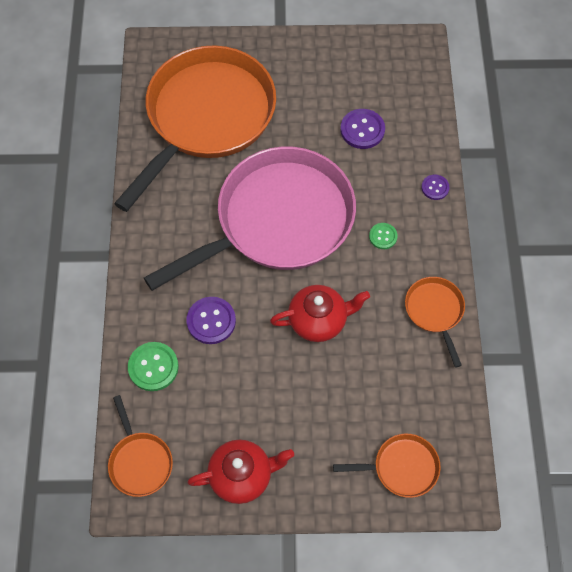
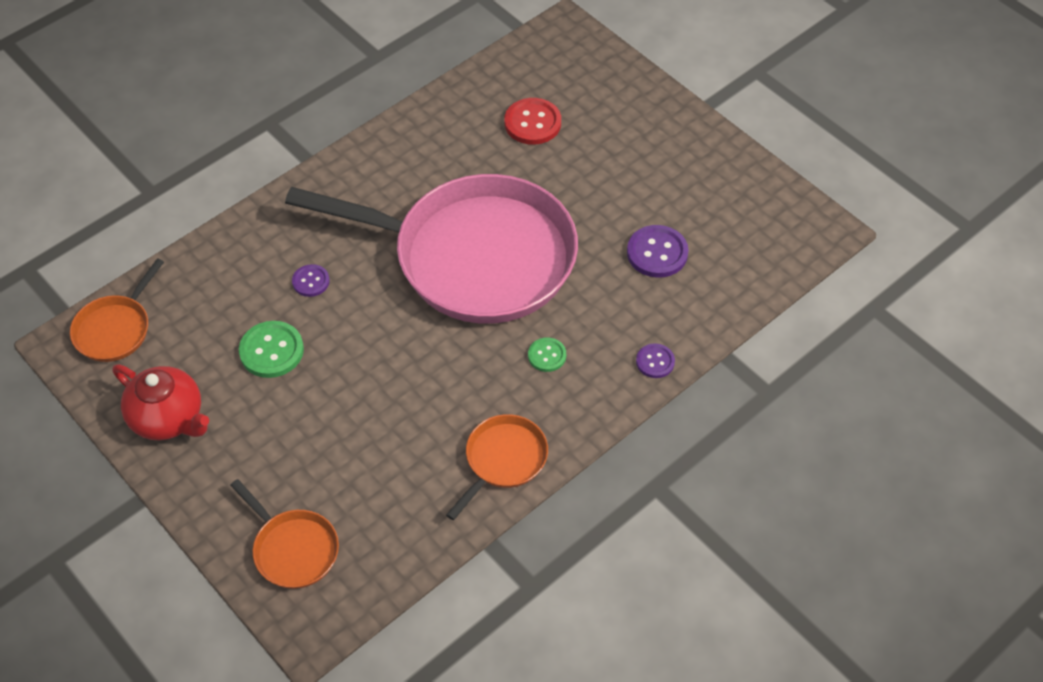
camera: 50 degrees right, 10 degrees down
(153, 367) = (221, 272): green button -> green button (271, 351)
(206, 117) = (532, 123): orange pan -> red button
(211, 321) = (311, 281): purple button -> purple button, size x0.60
(319, 320) = (394, 366): red teapot -> none

